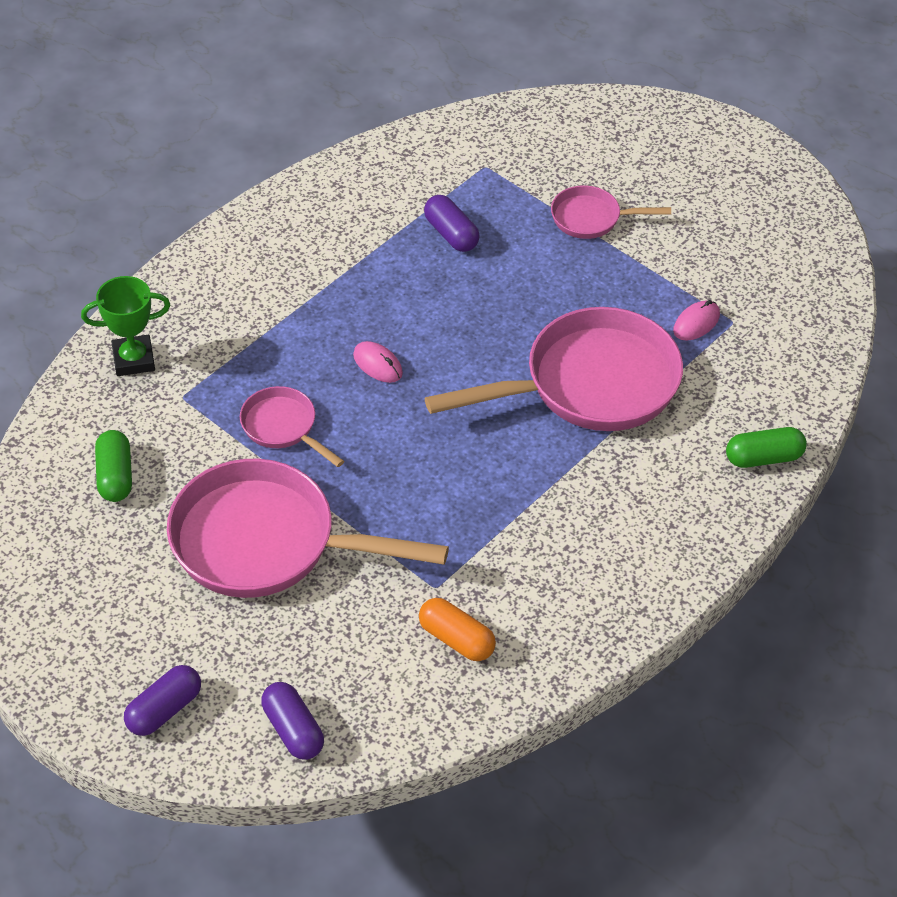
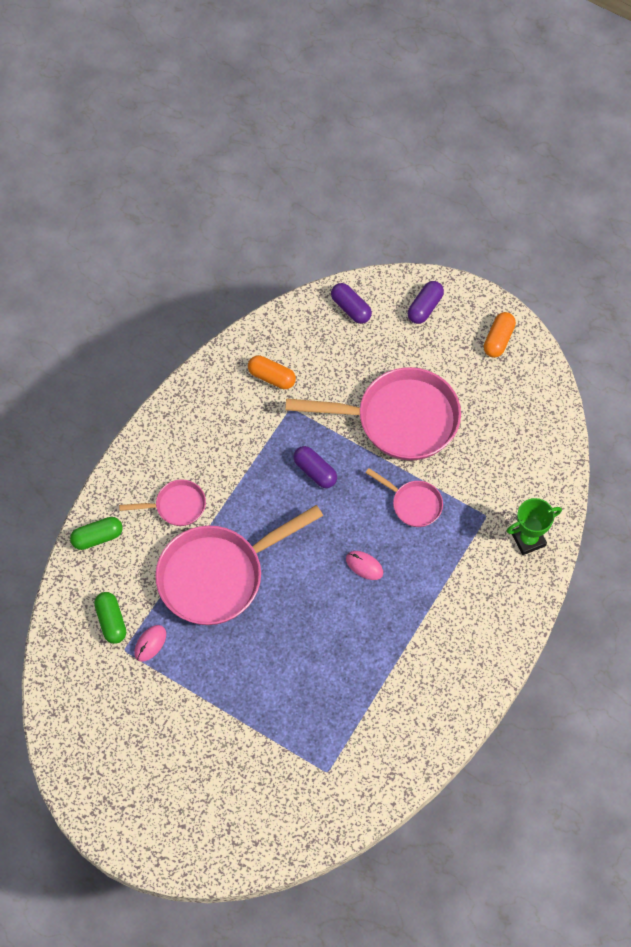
camera: 170 degrees right, 15 degrees up
(61, 636) = (498, 339): none -> orange capsule
(115, 476) = (507, 448): green capsule -> green capsule (111, 621)
(451, 234) = (339, 695): purple capsule -> purple capsule (315, 471)
(591, 218) = (237, 731): pink pan -> pink pan (176, 506)

